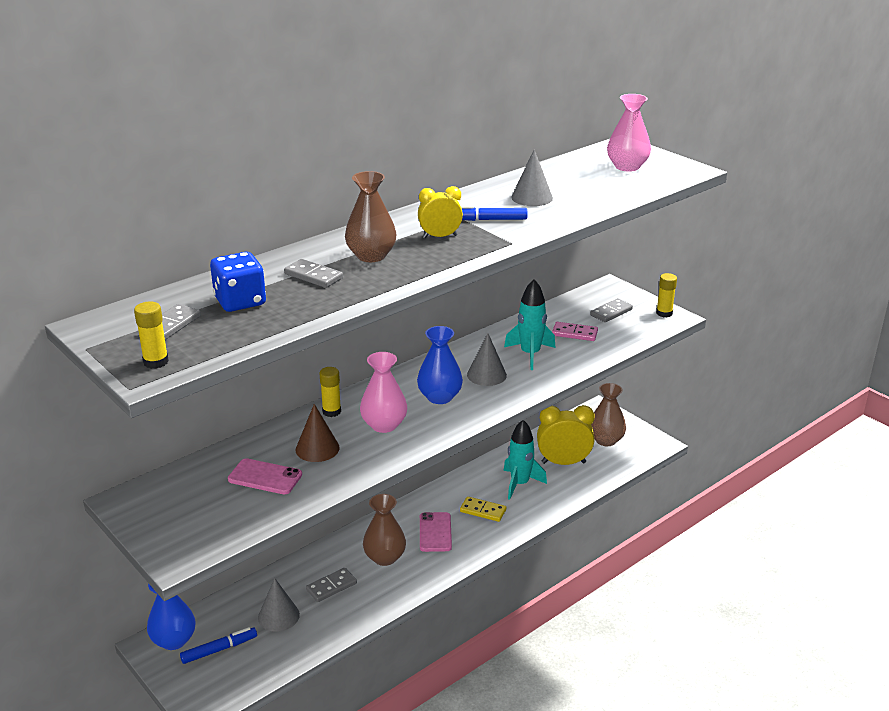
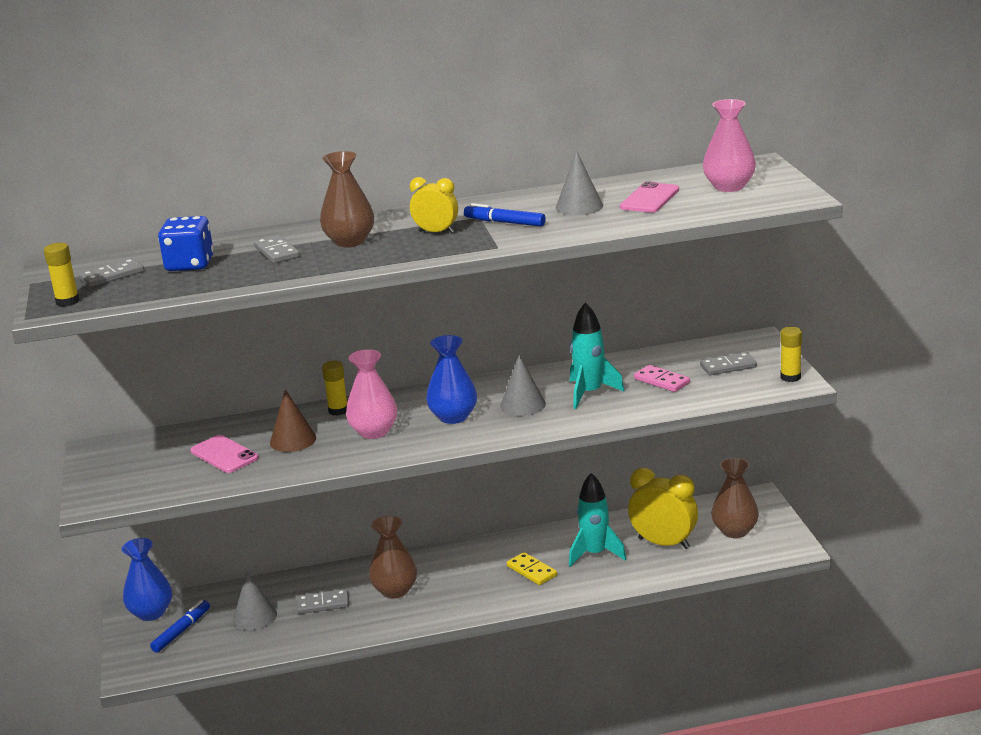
camera: 30 degrees right, 5 degrees down
(219, 649) = (182, 631): blue marker -> blue marker turned 60 degrees counterclockwise
(435, 532) = (464, 579): pink phone -> pink phone (649, 198)

